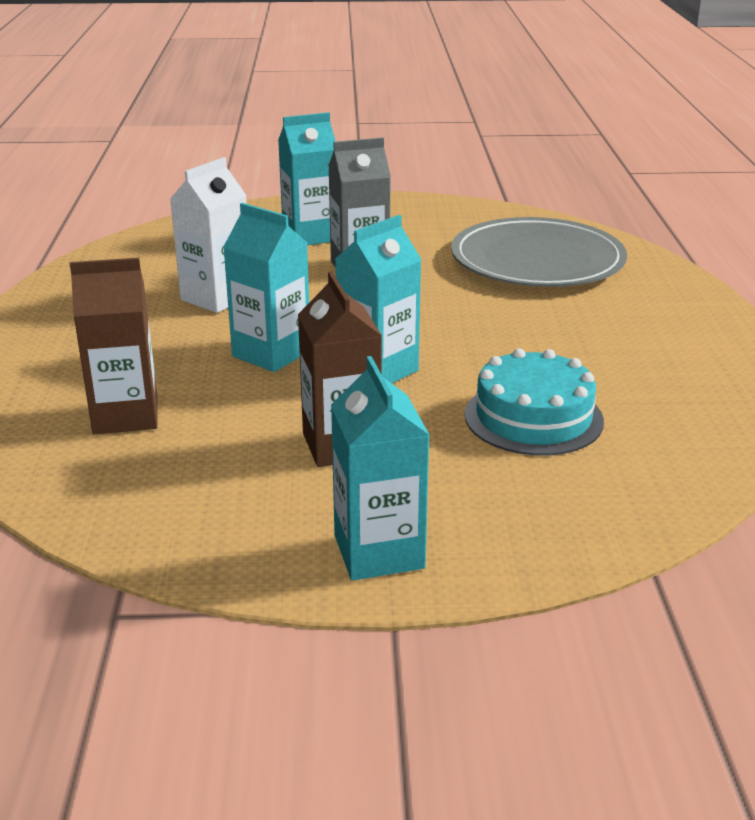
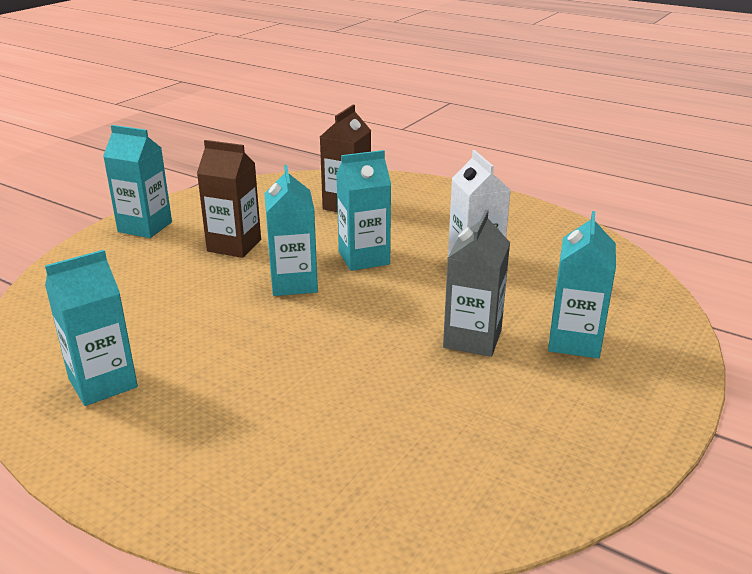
camera: 125 degrees right, 0 degrees up
(533, 417) = (163, 310): turquoise cake -> none
(537, 260) = (384, 449): grey plate -> none
(669, 386) = (103, 383): none -> turquoise carton

